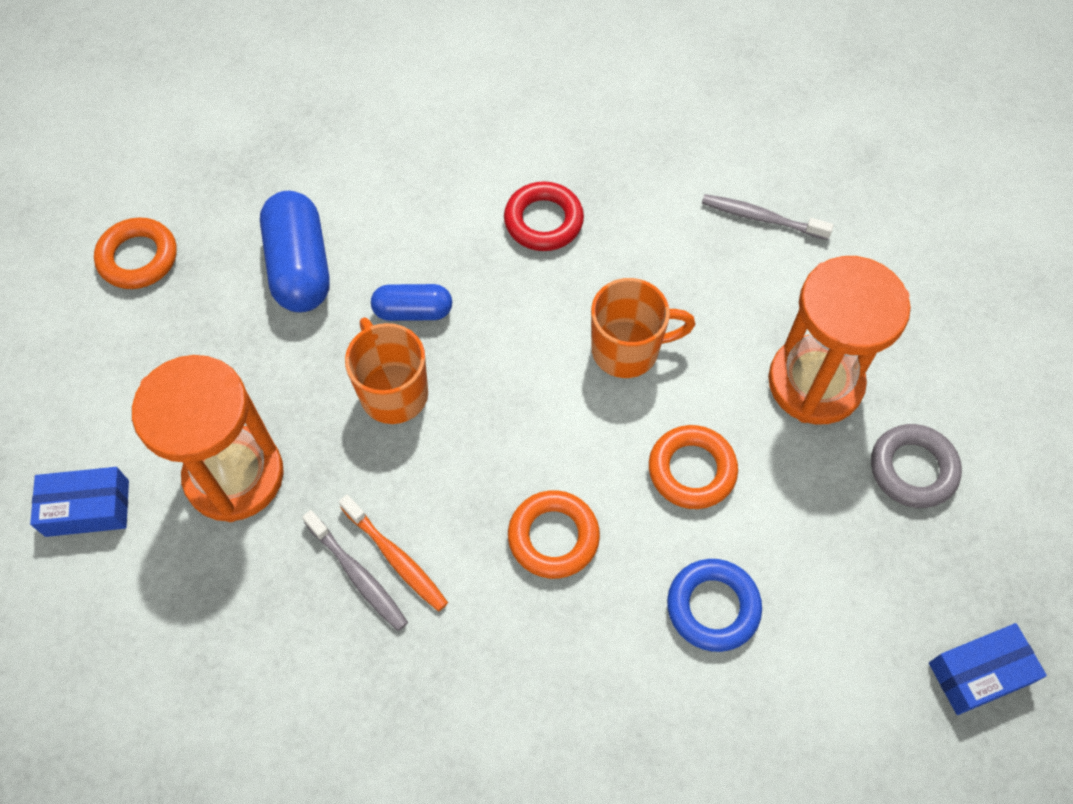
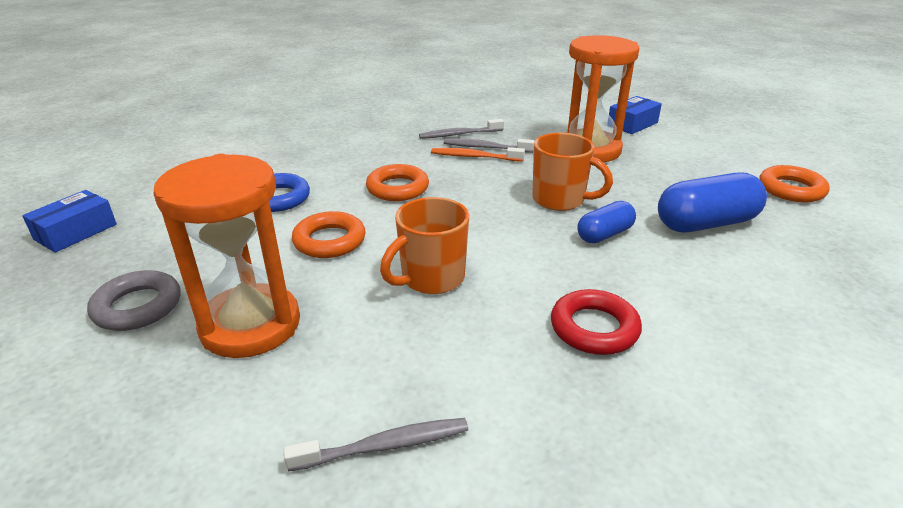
camera: 145 degrees right, 30 degrees down
(300, 267) = (706, 223): blue capsule -> blue capsule turned 60 degrees counterclockwise
(356, 646) = (459, 134): none -> grey toothbrush

